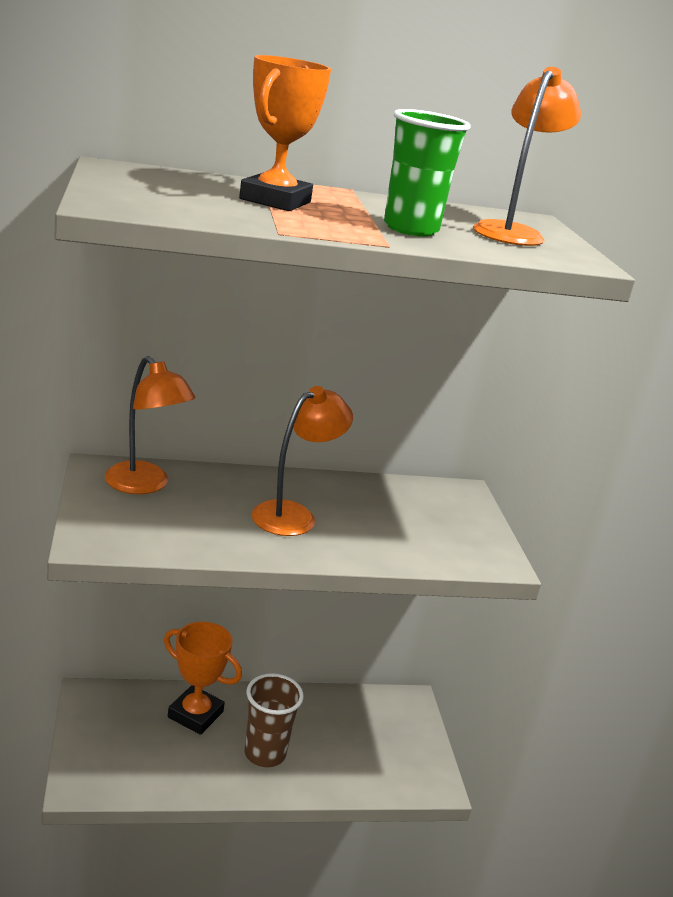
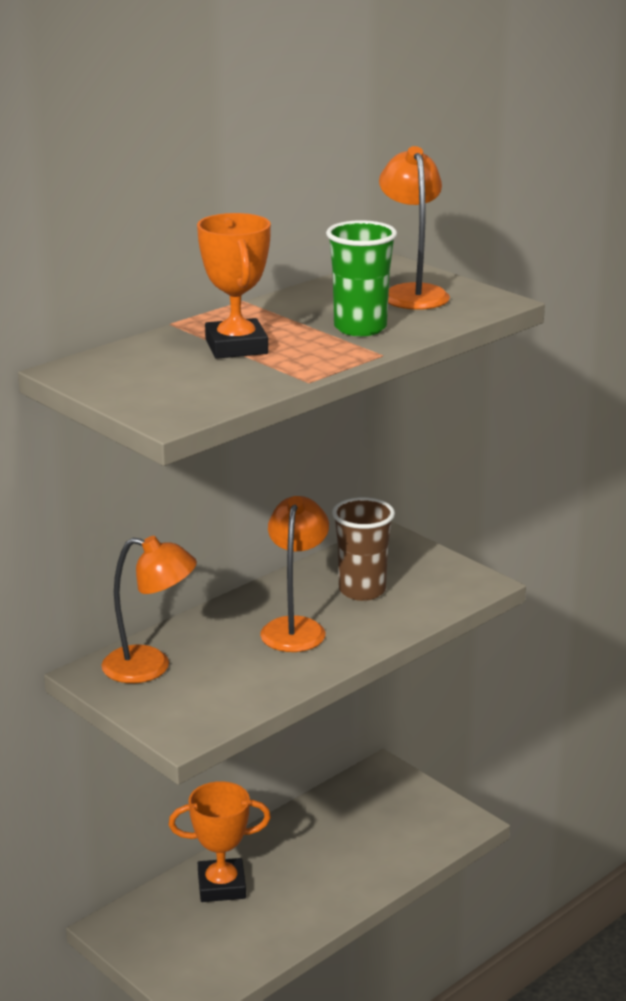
camera: 30 degrees left, 0 degrees up
(265, 753) = (314, 880): brown cup -> brown cup (362, 590)

